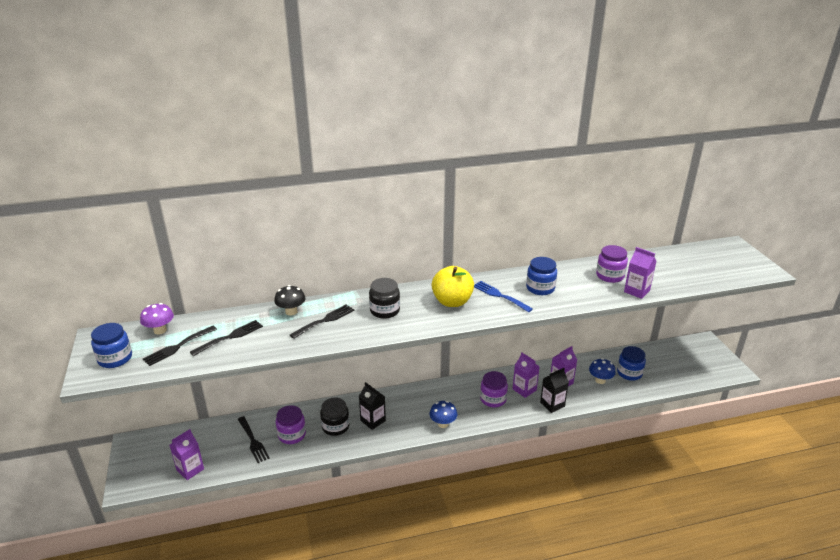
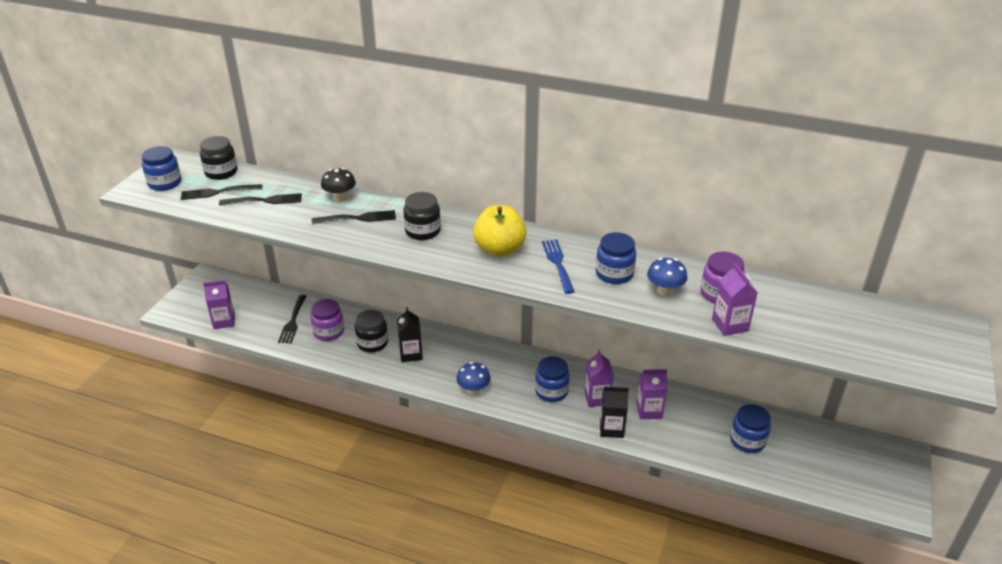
camera: 35 degrees right, 5 degrees up
(160, 330) = (221, 172): purple mushroom -> black jar
(493, 399) = (551, 391): purple jar -> blue jar
(600, 380) = (700, 431): blue mushroom -> blue mushroom (664, 291)

